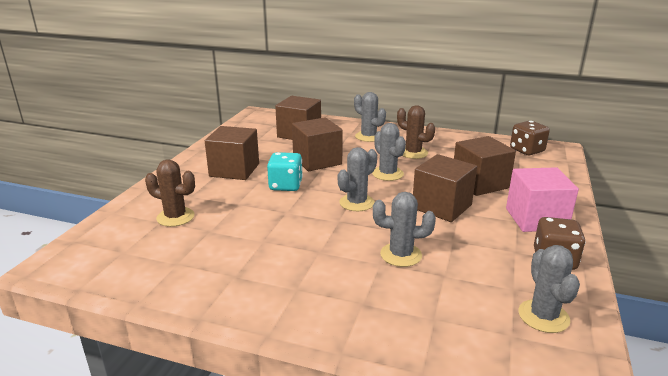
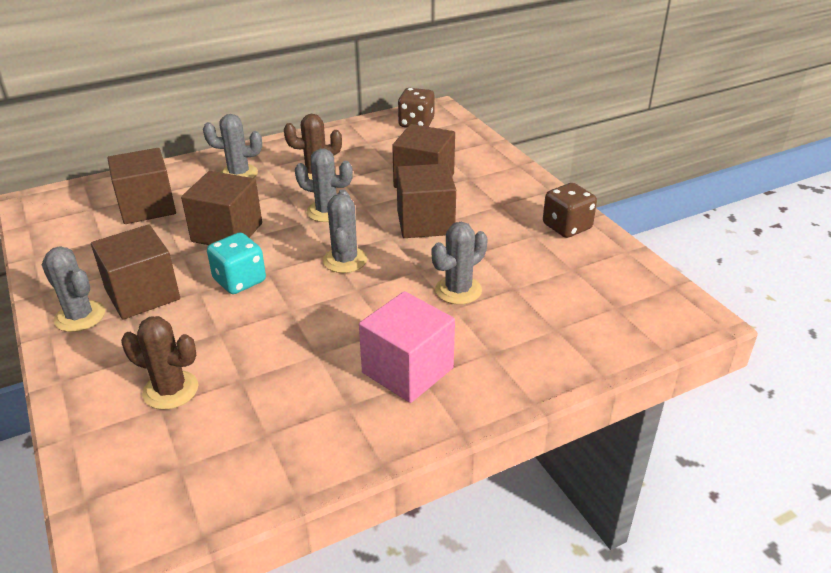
camera: 45 degrees left, 10 degrees up
(175, 217) = (170, 390): brown cactus -> brown cactus turned 45 degrees clockwise
(536, 219) = (511, 195): pink cube -> pink cube (407, 370)
(543, 316) = (615, 279): grey cactus -> grey cactus (80, 316)

